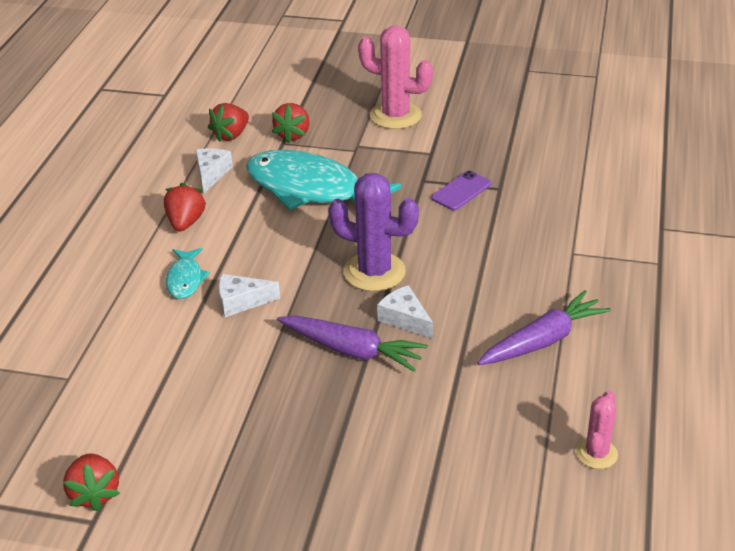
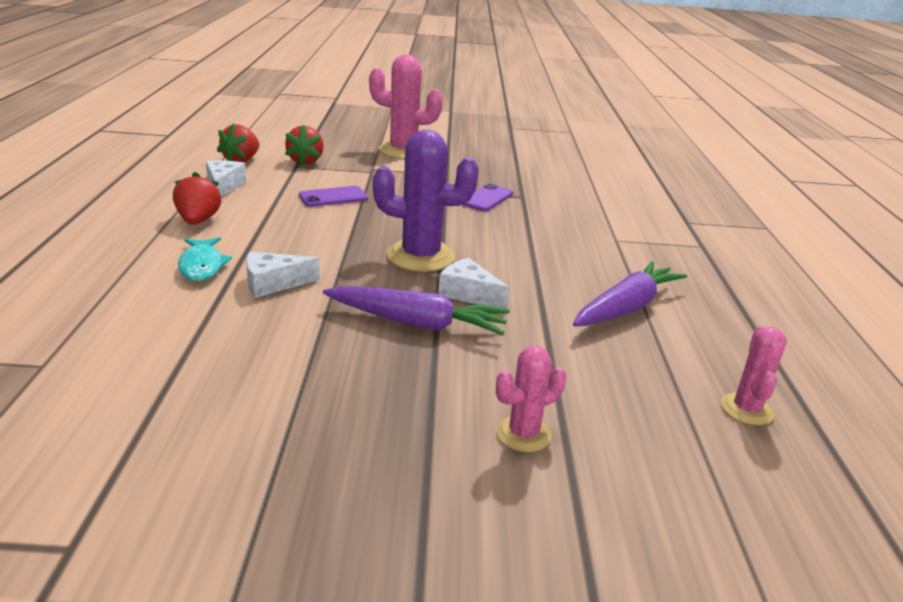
camera: 15 degrees left, 10 degrees down
(95, 494) = (75, 506): red strawberry -> none
(310, 190) = (333, 197): turquoise fish -> purple phone
(404, 463) = (523, 434): none -> pink cactus

